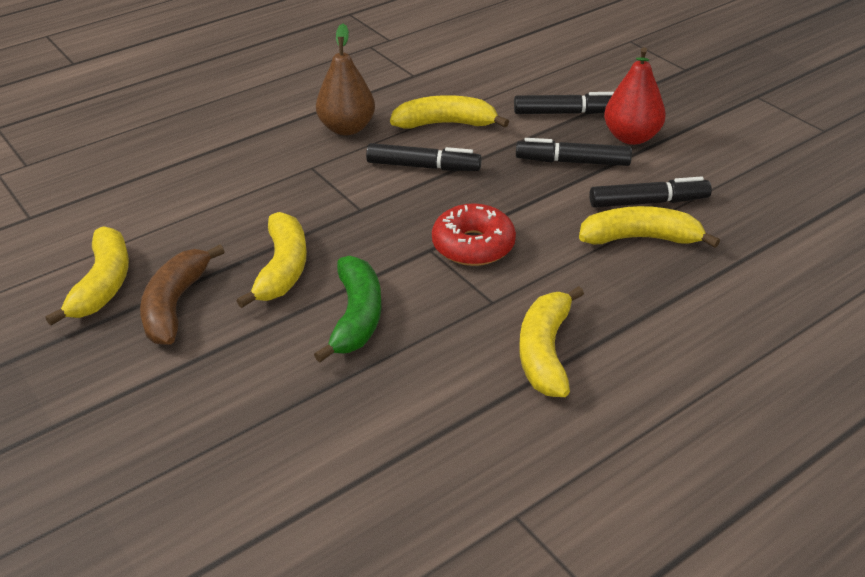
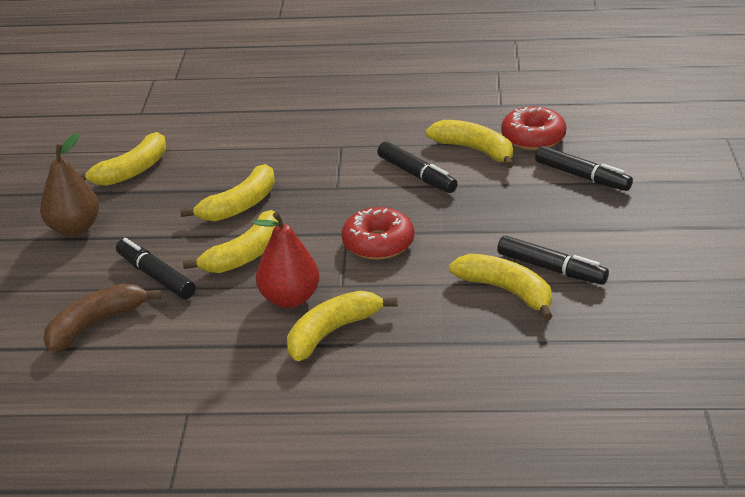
camera: 40 degrees right, 5 degrees down
(175, 305) = (155, 200): brown banana -> brown banana (95, 324)
(347, 128) = (399, 127): brown pear -> brown pear (74, 228)
(356, 317) = (245, 255): green banana -> yellow banana
(481, 94) = (533, 137): none -> red donut
(573, 162) = (534, 215): black marker -> black marker (156, 276)
(631, 137) = (610, 215): red pear -> red pear (290, 299)

